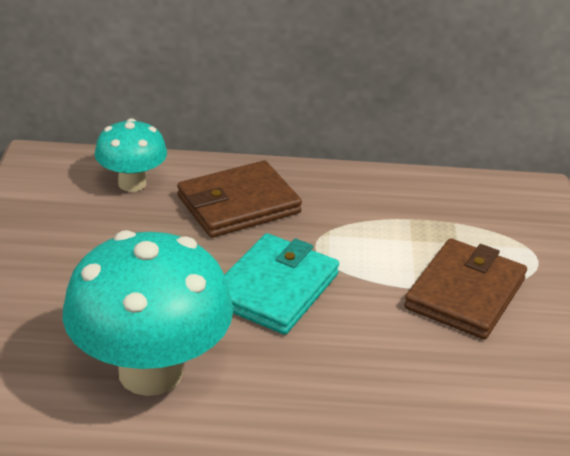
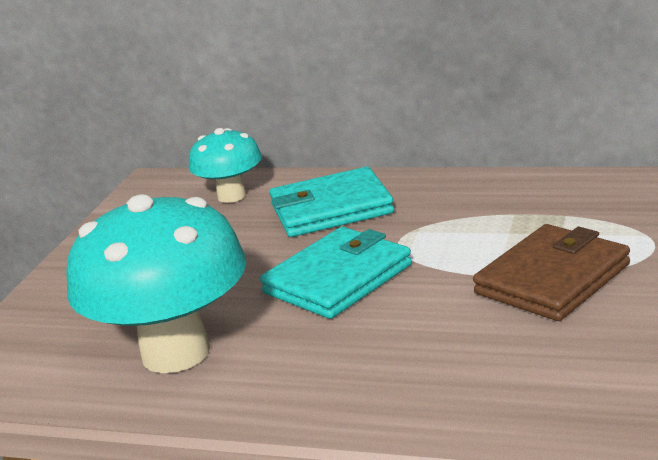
camera: 20 degrees right, 10 degrees down
(238, 204) = (331, 209): brown wallet -> turquoise wallet

